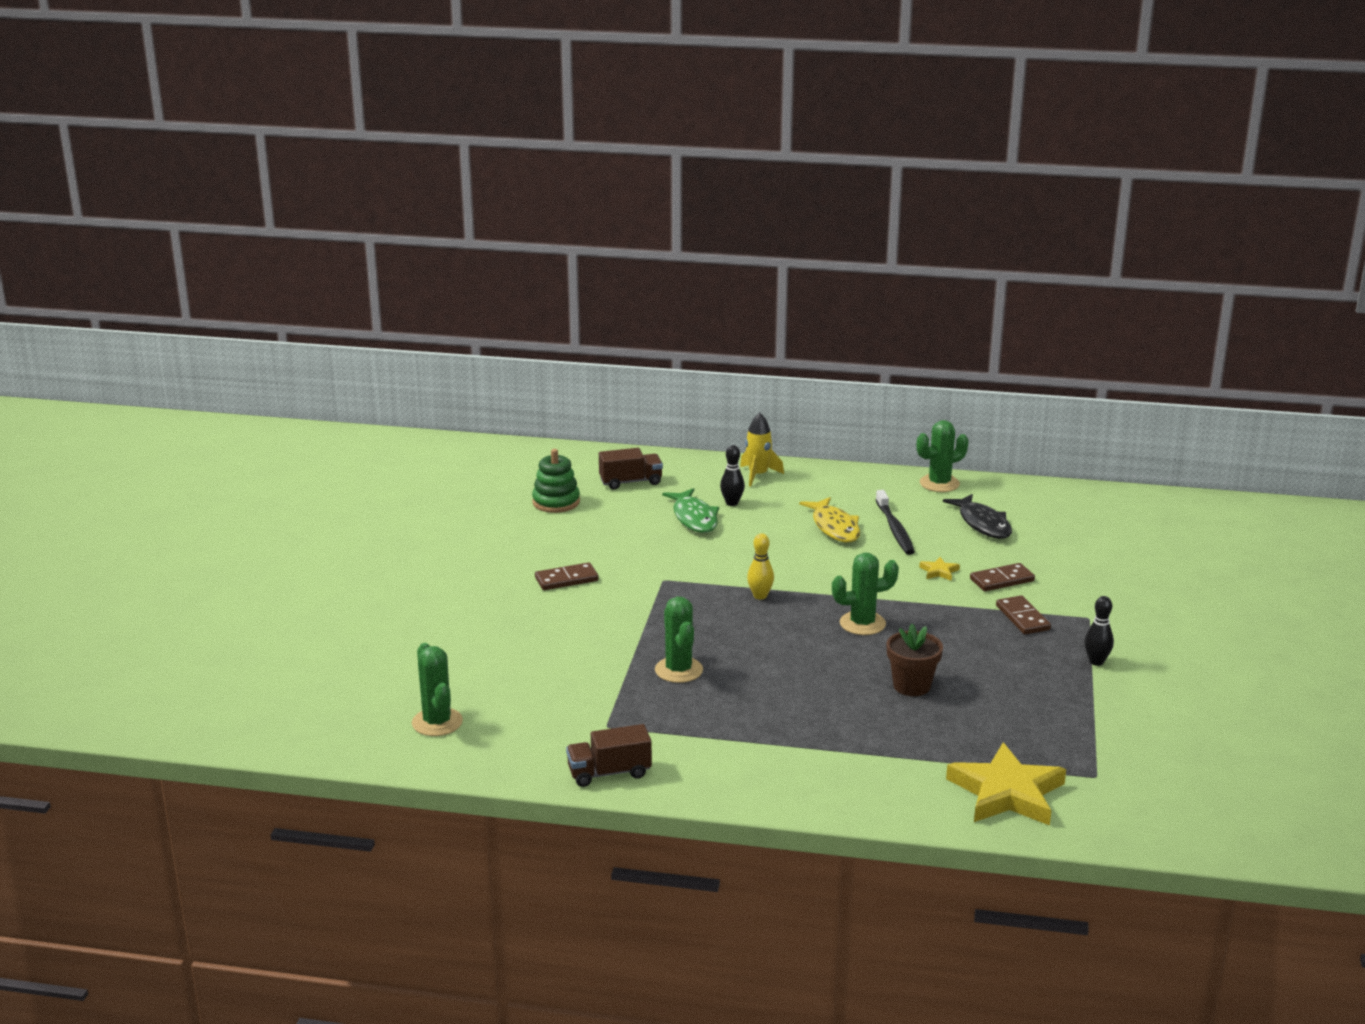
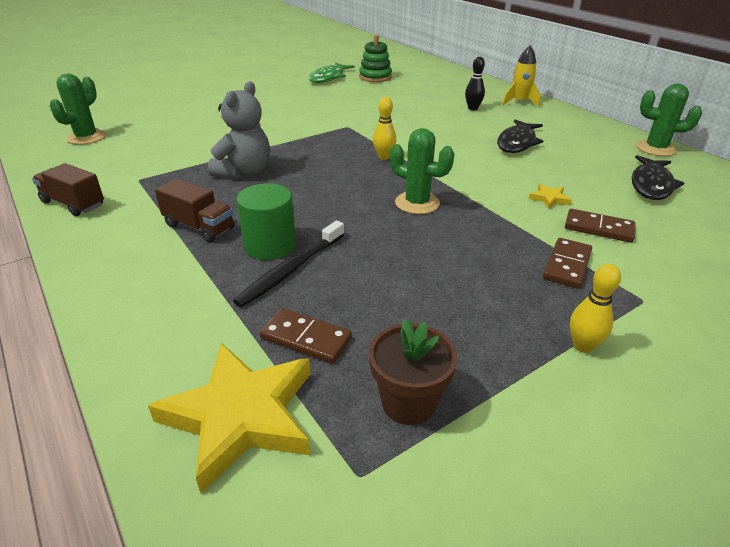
camera: 45 degrees right, 10 degrees up
(566, 579) = (300, 107): brown domino -> brown domino (306, 338)
(630, 482) = (434, 82): brown truck -> brown truck (199, 227)
(678, 670) = (244, 172): green cactus -> grey teddy bear
(694, 518) = (433, 107): green fish -> green fish (328, 78)
(831, 710) = (270, 245): none -> green cylinder
(834, 527) = (517, 143): yellow fish -> black fish
(894, 529) = (563, 160): black toothbrush -> black toothbrush (291, 270)
(911, 686) = (362, 263): brown flower pot -> brown flower pot (408, 402)
(1096, 662) = (582, 346): black bowling pin -> yellow bowling pin

